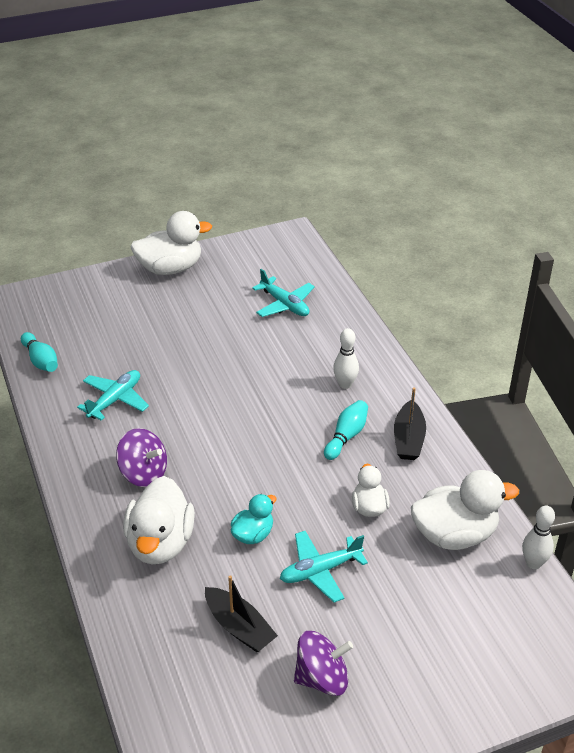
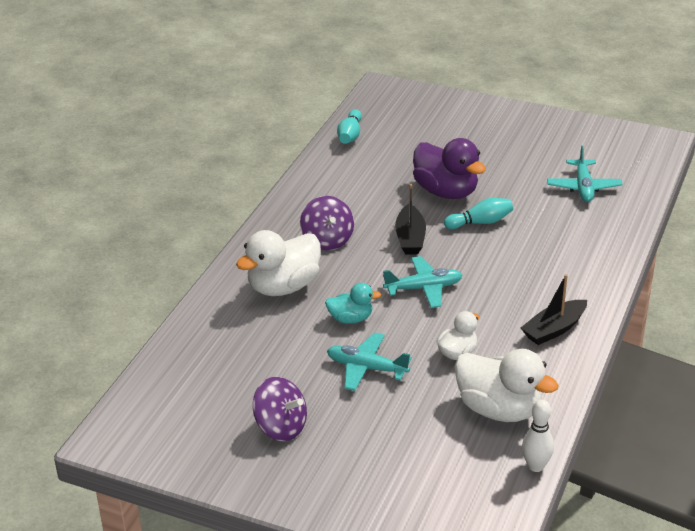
camera: 45 degrees right, 5 degrees down
(115, 400) = (367, 185): turquoise plane -> turquoise plane (423, 288)
(170, 268) = (524, 119): white duck -> none
(187, 368) = (446, 192): none -> purple duck
(239, 627) = (268, 364): black boat -> black boat (410, 238)
(345, 384) = (555, 266): white bowling pin -> none
(346, 436) = (506, 300): turquoise bowling pin -> turquoise bowling pin (480, 222)

